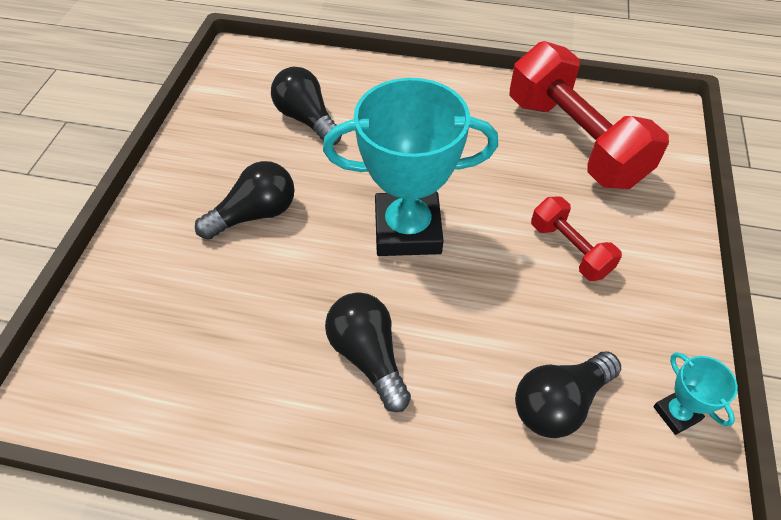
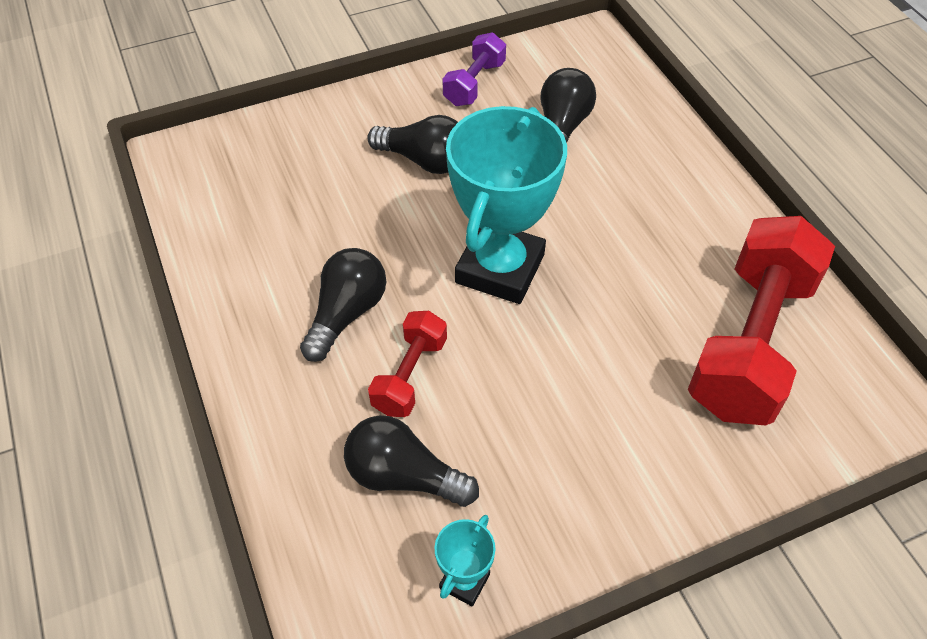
camera: 55 degrees right, 0 degrees up
(208, 140) = (474, 84): none -> purple dumbbell
(407, 230) = (500, 269): turquoise trophy -> turquoise trophy turned 60 degrees clockwise
(570, 249) = (591, 406): red dumbbell -> red dumbbell (410, 375)

